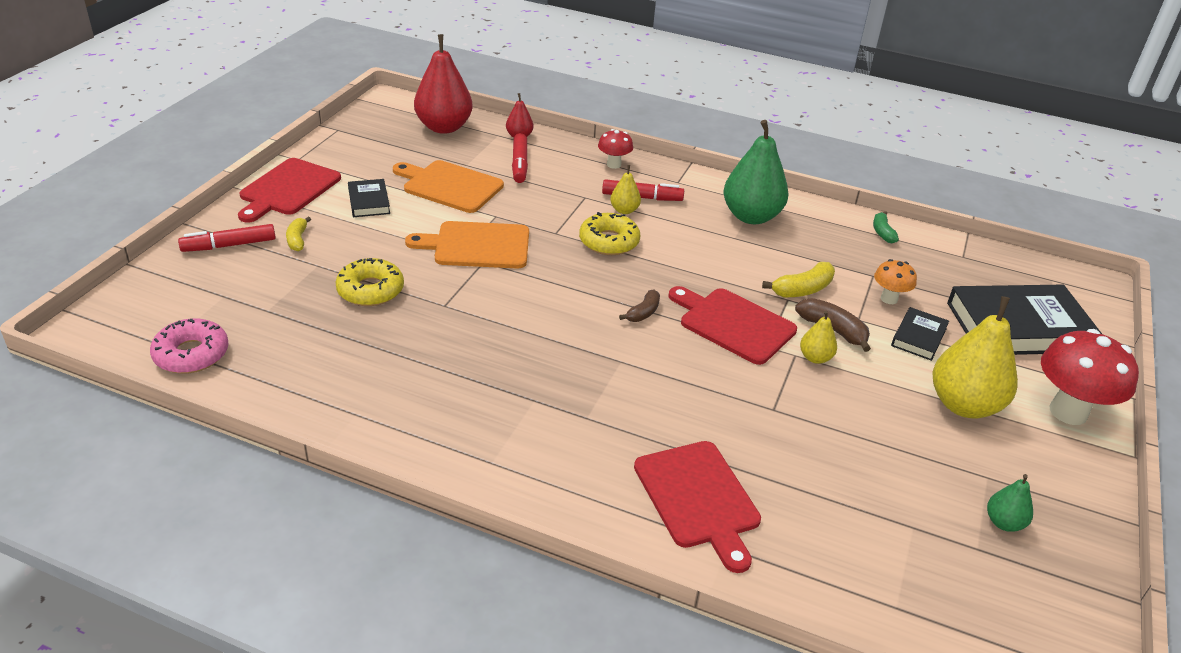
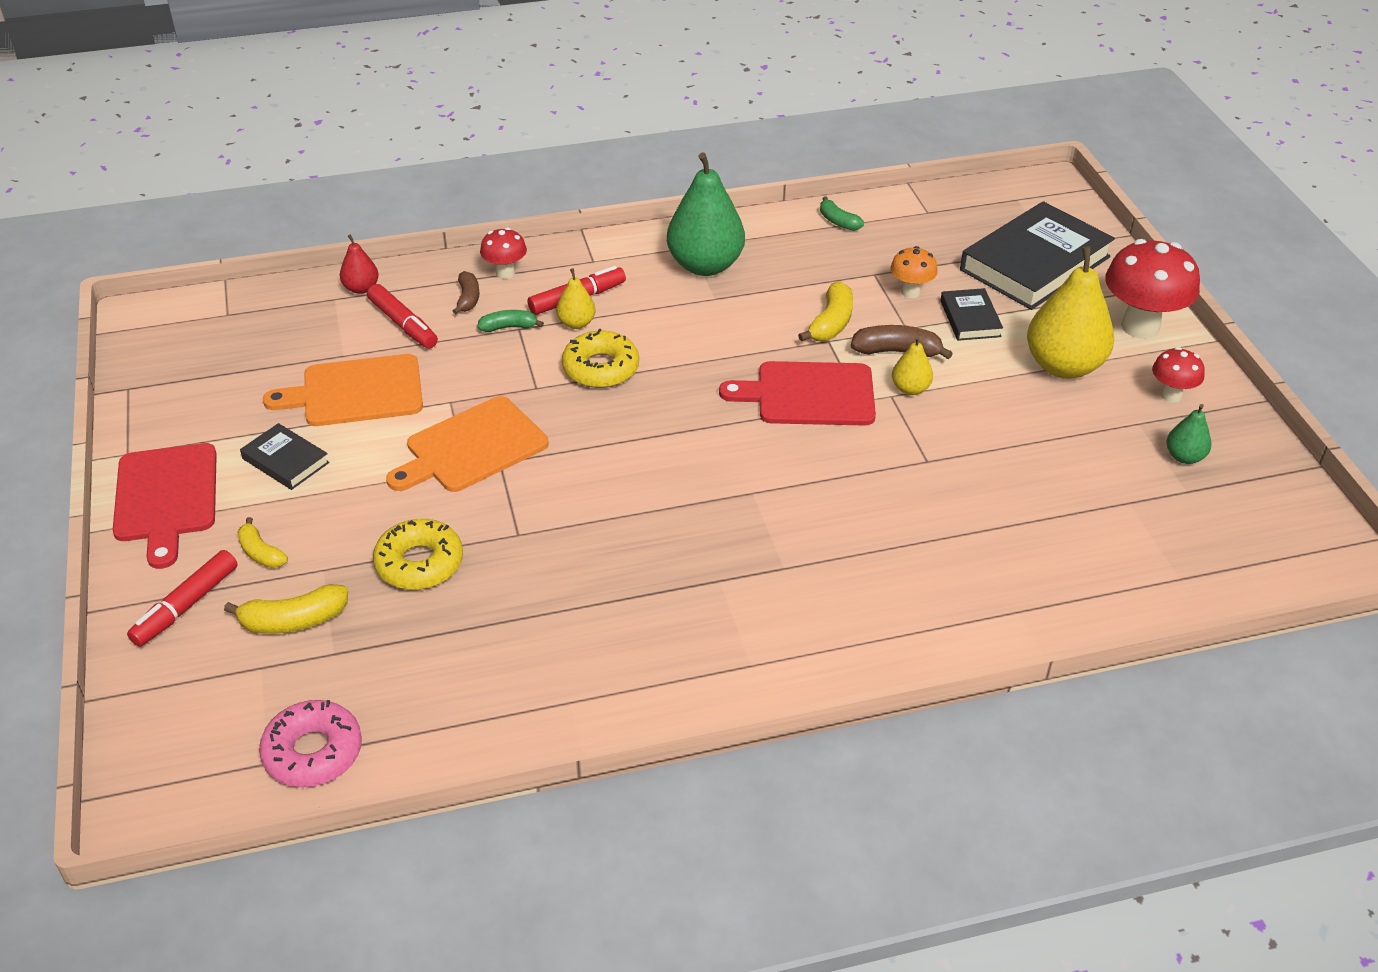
camera: 35 degrees left, 5 degrees up
(269, 282) = (294, 621): none -> yellow banana
(444, 127) = (258, 320): red pear -> none
(579, 193) = (508, 327): none -> green banana
(643, 312) = (718, 429): brown banana -> brown banana (468, 298)
(699, 498) = (954, 583): red cutting board -> none
(1042, 473) = (1171, 395): none -> red mushroom

